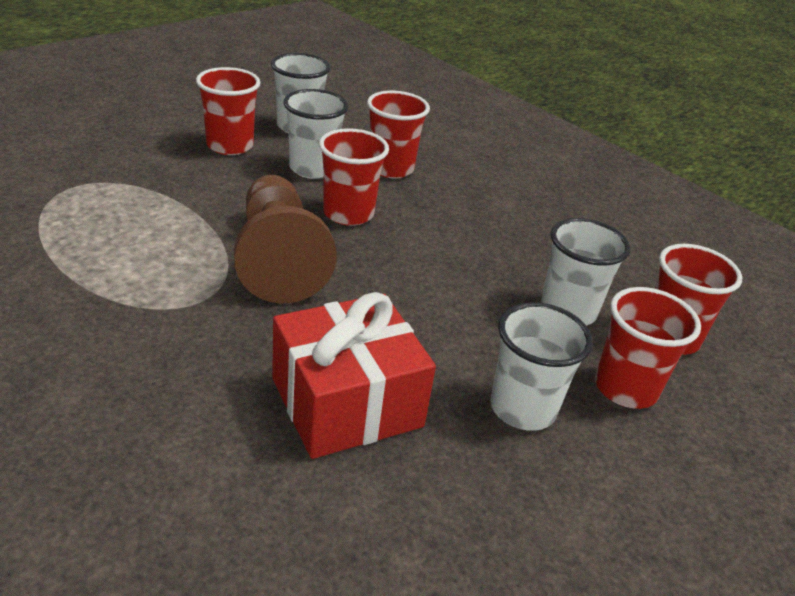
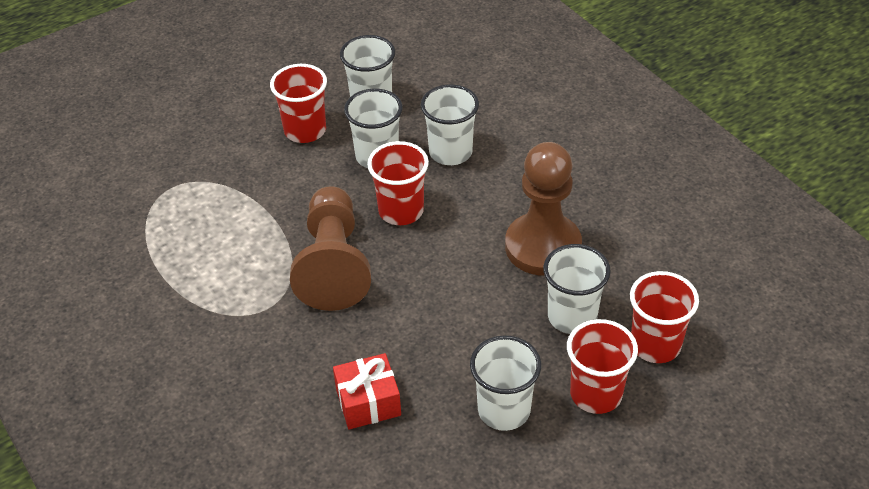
camera: 15 degrees right, 10 degrees up
(346, 402) = (368, 402): red gift -> red gift, size x0.61
(391, 168) = (450, 152): red cup -> white cup
(512, 247) = (543, 246): none -> brown pawn

